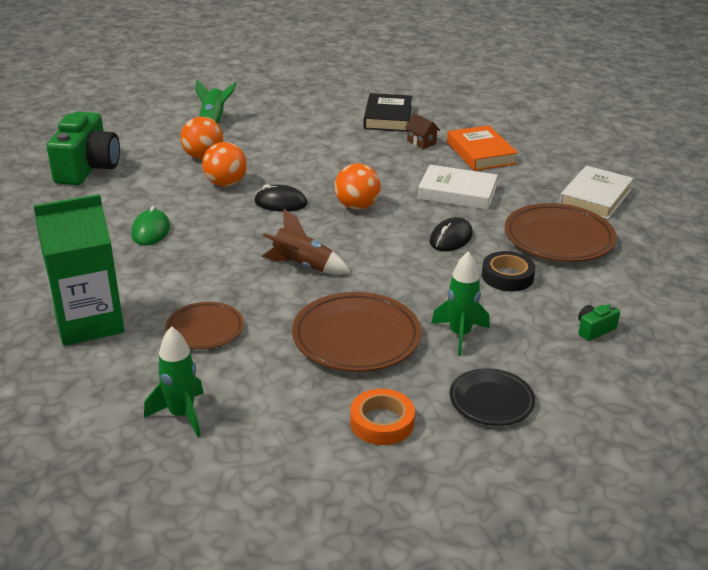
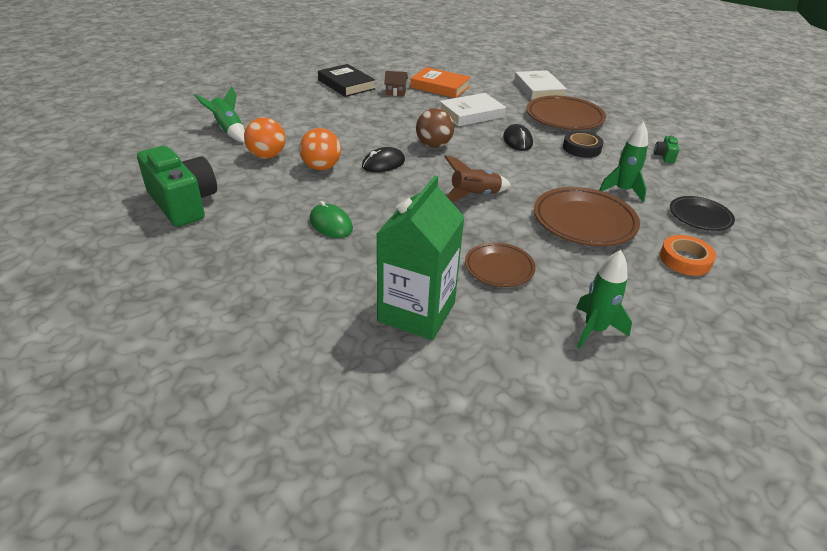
camera: 45 degrees left, 5 degrees up
(357, 206) = (433, 145): orange ball -> brown ball

